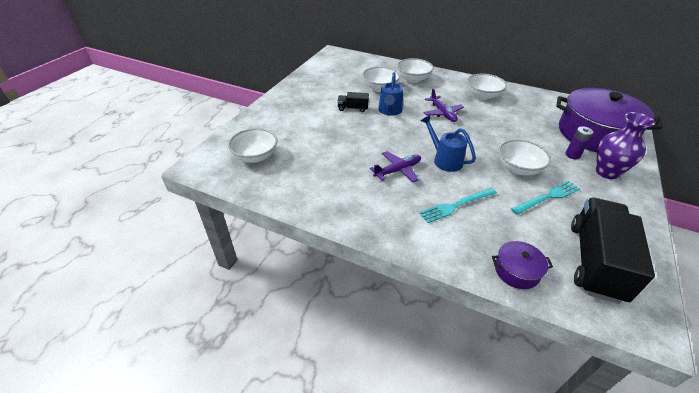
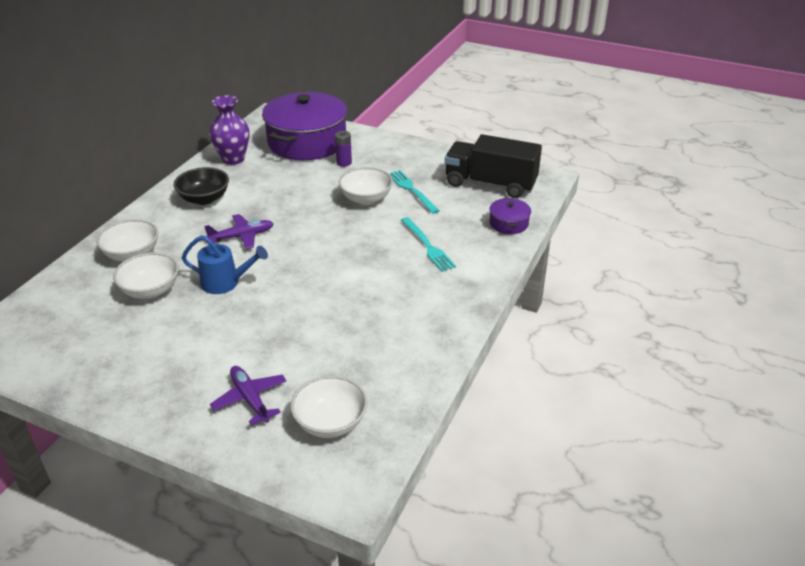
camera: 90 degrees left, 5 degrees down
(353, 108) = (209, 320): black truck -> none
(397, 170) = (368, 282): purple plane -> purple plane (250, 399)
(444, 159) = (348, 245): blue watering can -> none
(483, 96) = (204, 199): white bowl -> black bowl
(607, 172) = (373, 151): purple vase -> purple vase (233, 159)

